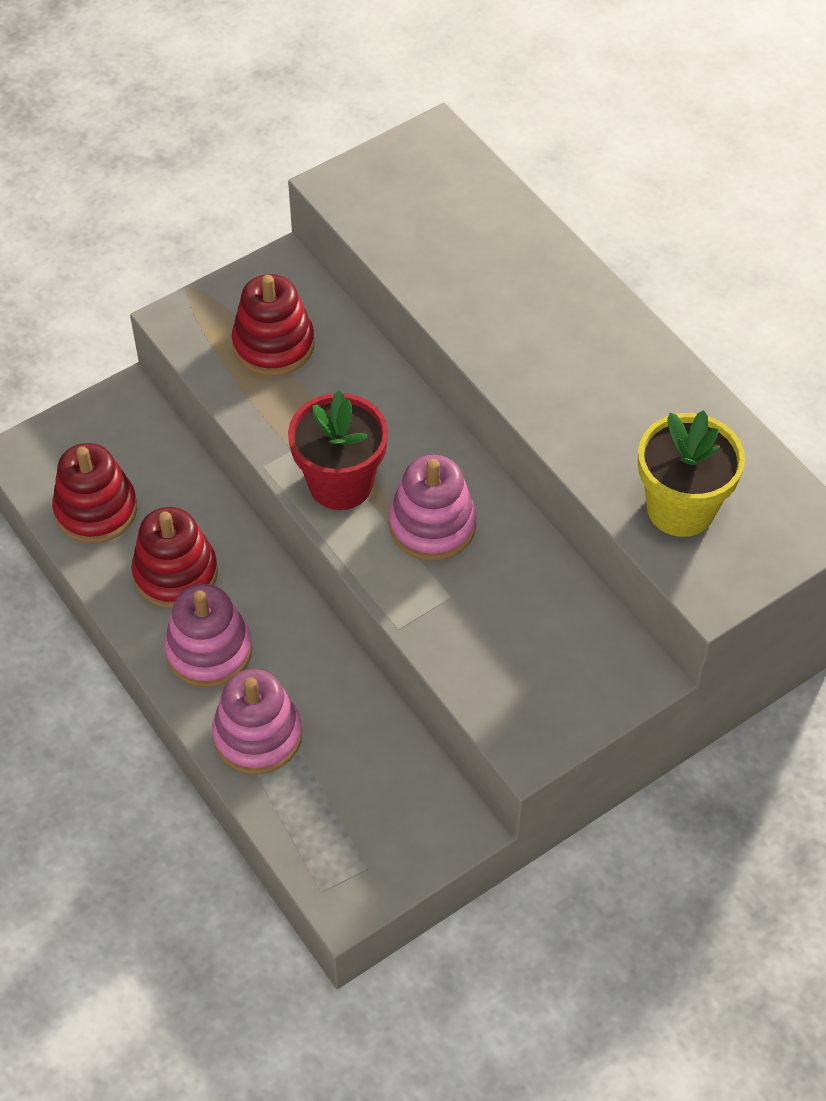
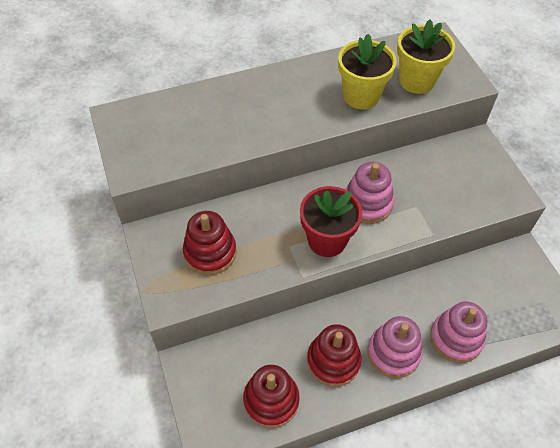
camera: 75 degrees left, 0 degrees up
(606, 432) = (361, 96): none -> yellow flower pot

